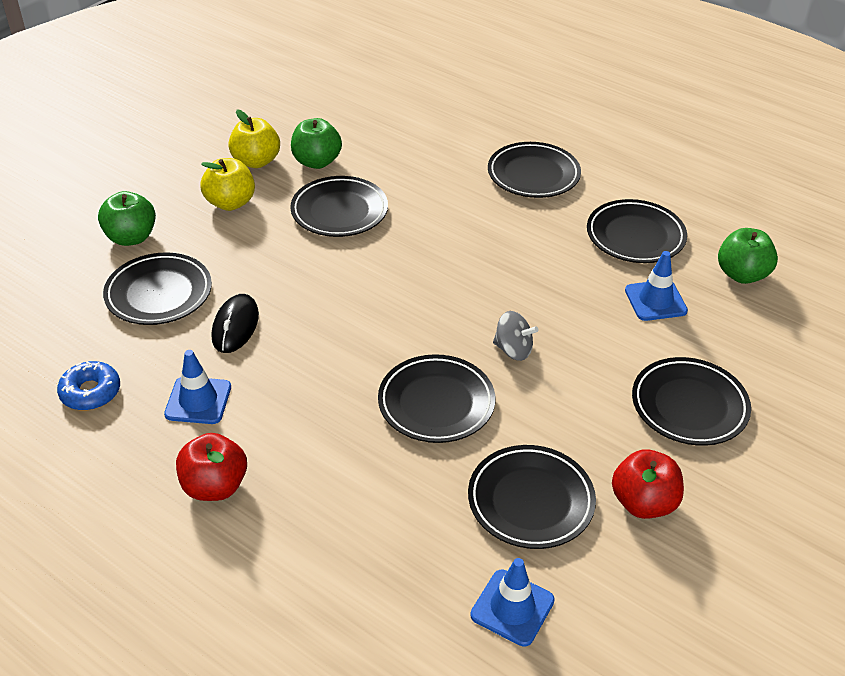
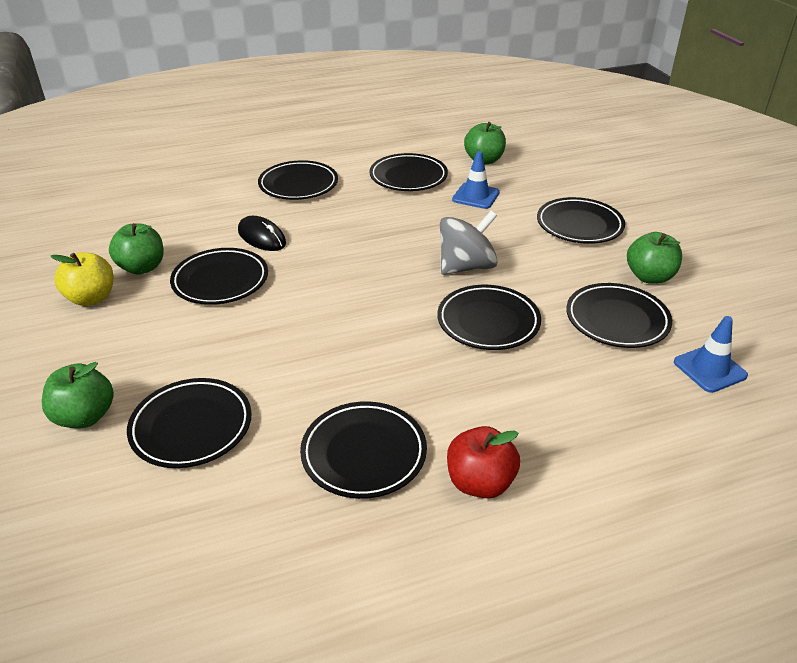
camera: 55 degrees left, 5 degrees down
(90, 392) = (277, 530): blue donut -> none
(198, 401) = (364, 453): blue traffic cone -> black plate
(230, 203) = (125, 334): yellow apple -> none
(235, 326) = (292, 393): black mouse -> black mouse (261, 237)
(513, 350) = (466, 267): grey spinning top -> grey spinning top, size x1.67
(643, 503) = (649, 277): red apple -> green apple

